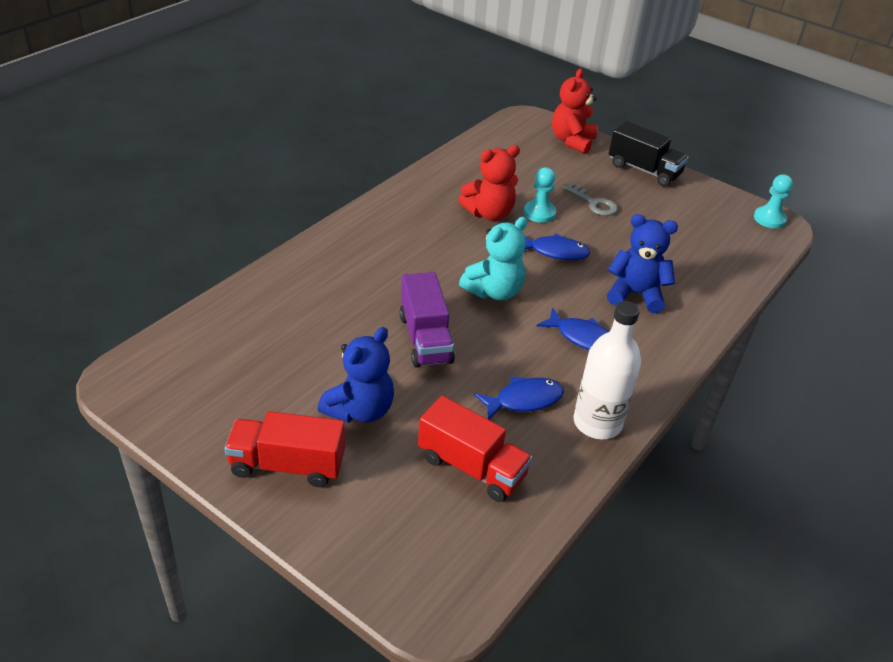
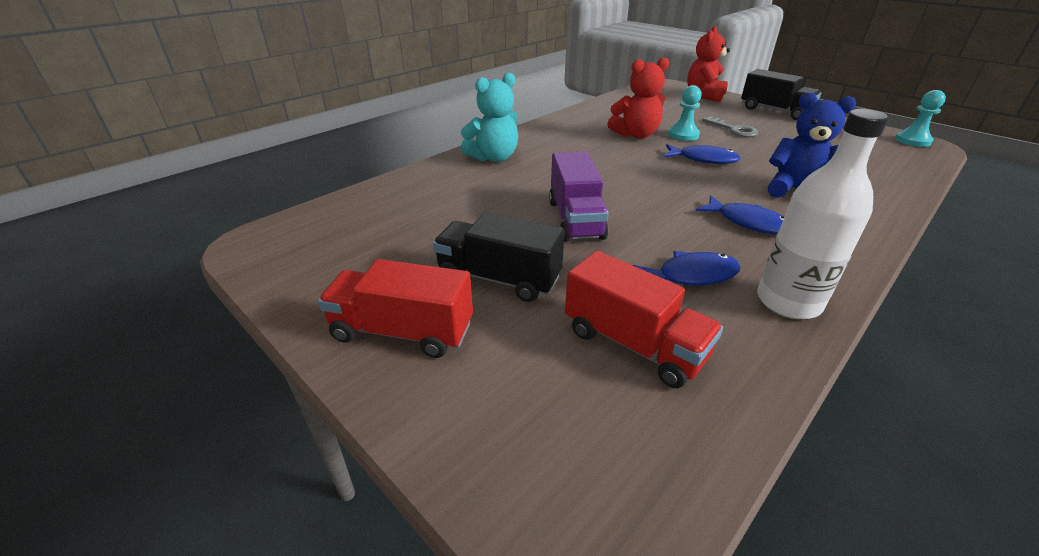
camera: 10 degrees right, 5 degrees down
(360, 410) = (498, 279): blue teddy bear -> black truck
(494, 291) = (646, 185): turquoise teddy bear -> turquoise teddy bear (493, 157)

